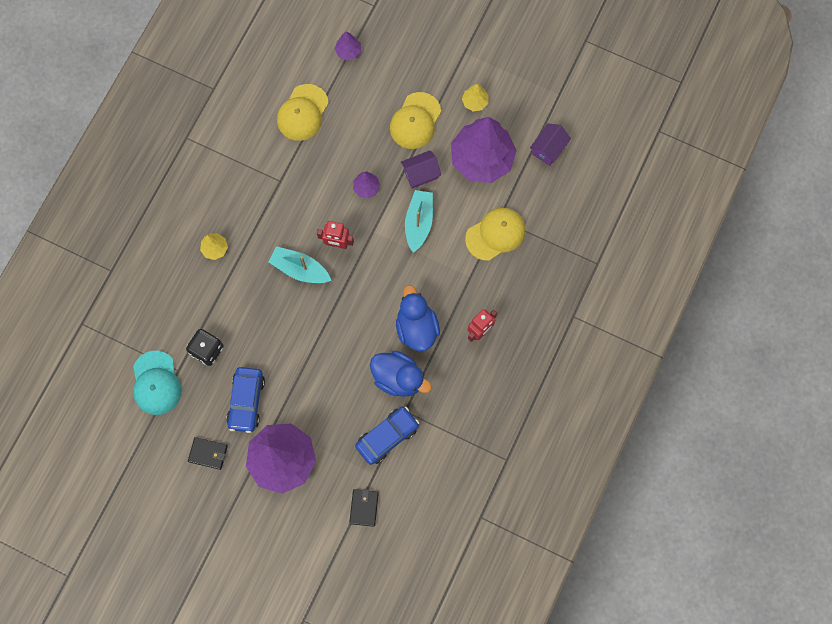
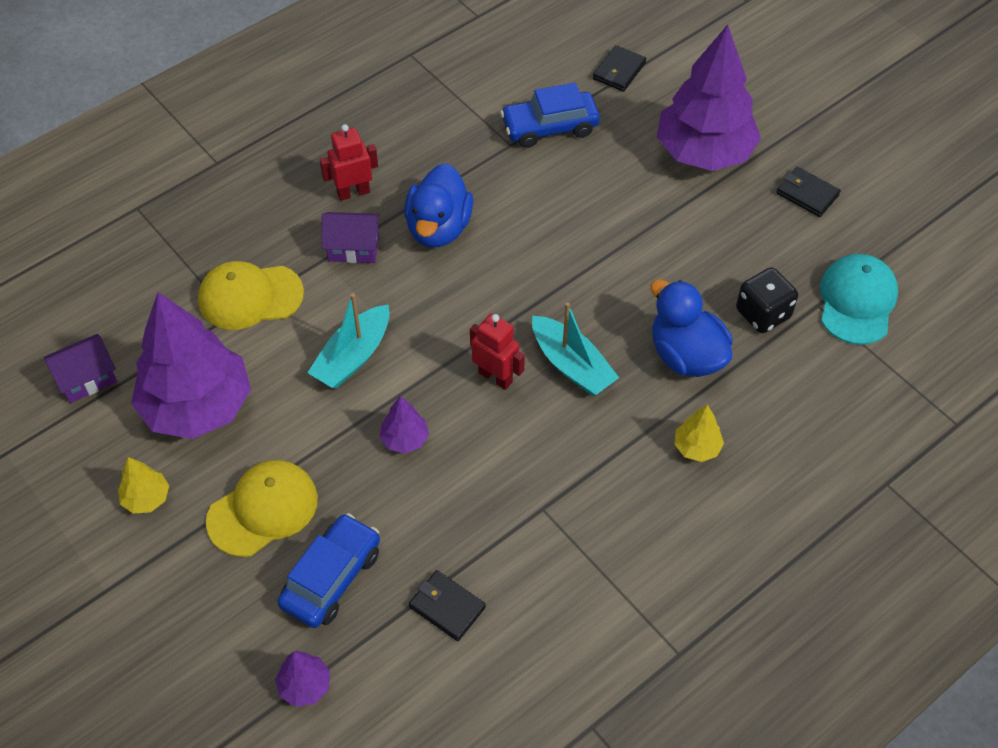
camera: 155 degrees left, 20 degrees down
(246, 401) = (728, 232): blue car -> blue car (331, 578)
(302, 113) = (447, 607): yellow cap -> black wallet
(398, 378) = (498, 182): blue duck -> blue duck (686, 355)
(420, 174) = (306, 424): purple house -> purple house (353, 248)

